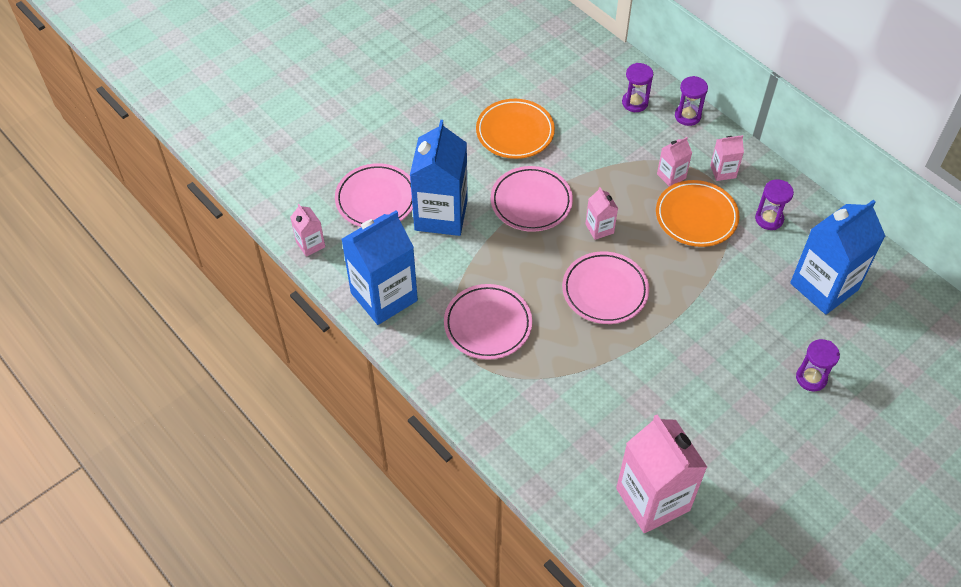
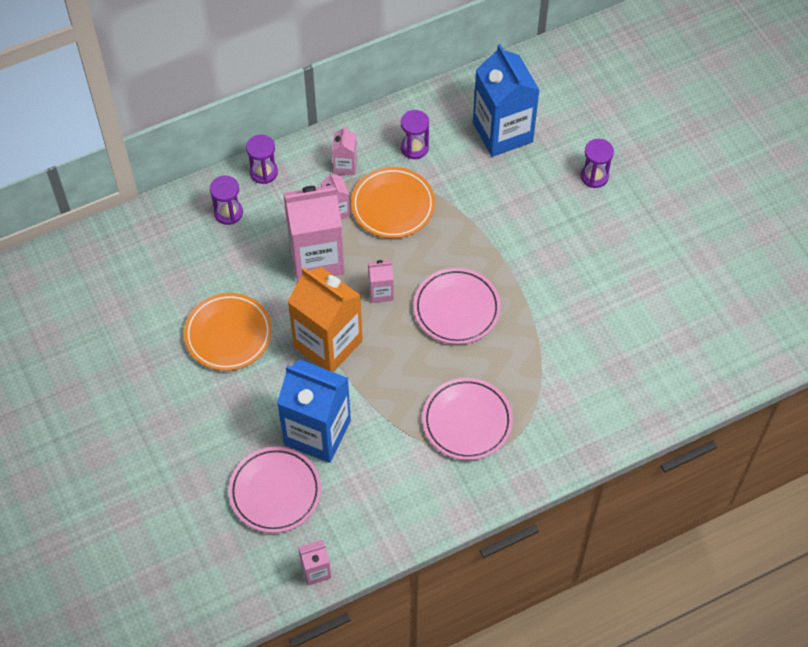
camera: 75 degrees left, 5 degrees up
(384, 296) = (406, 510): blue carton -> none
(531, 202) = (328, 344): pink plate -> orange carton
(652, 499) = (684, 335): pink carton -> pink carton (316, 258)

